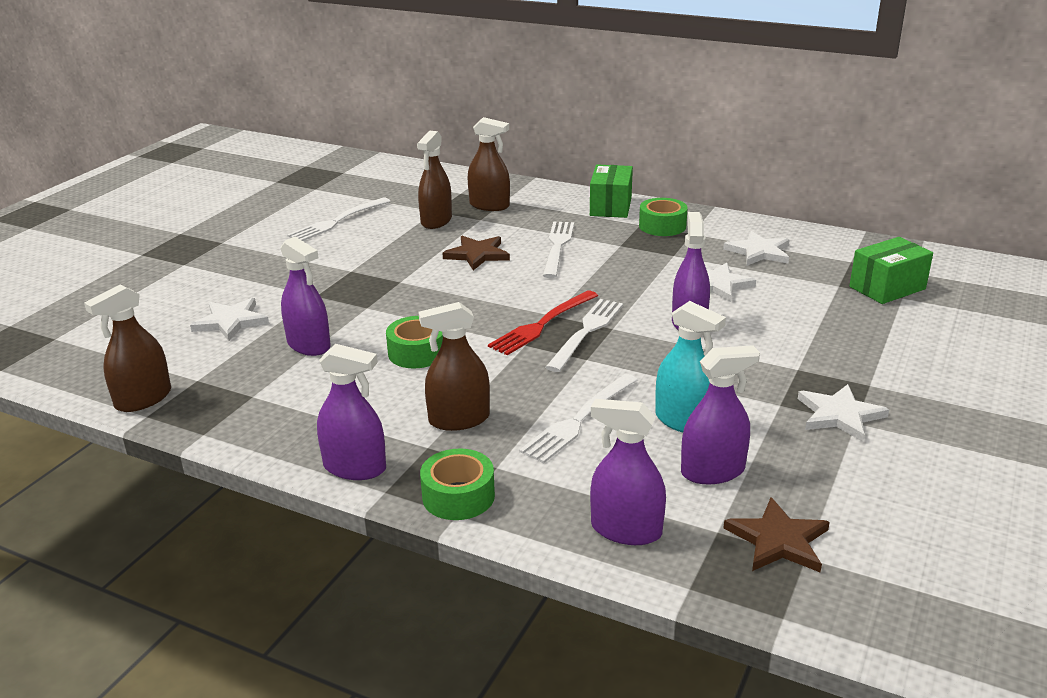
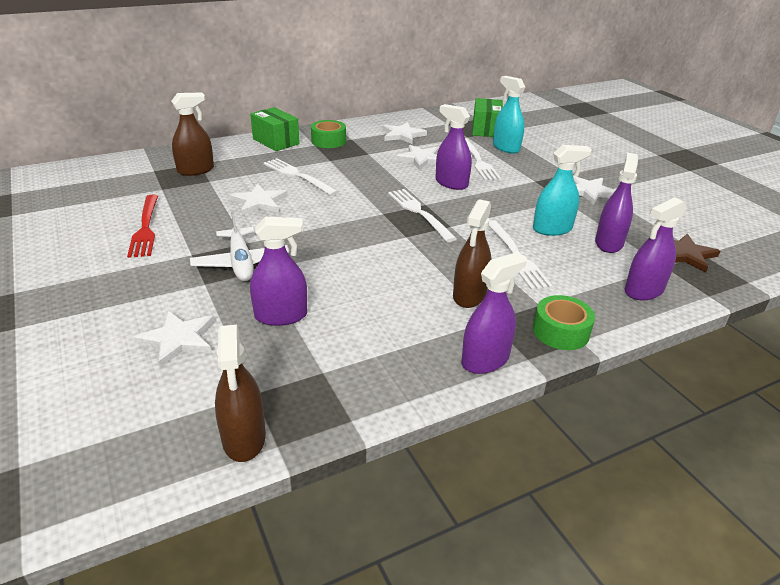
camera: 55 degrees left, 5 degrees up
(336, 222) = (95, 229): white fork -> white fork (479, 161)
(365, 294) = (241, 263): none -> white plane
(417, 353) = (361, 276): green tape -> none
(436, 221) = (179, 194): brown spray bottle -> none
(477, 255) = (259, 202): brown star -> white star
(541, 325) = (390, 221): red fork -> red fork (145, 228)
(858, 319) = (506, 148): none -> turquoise spray bottle

